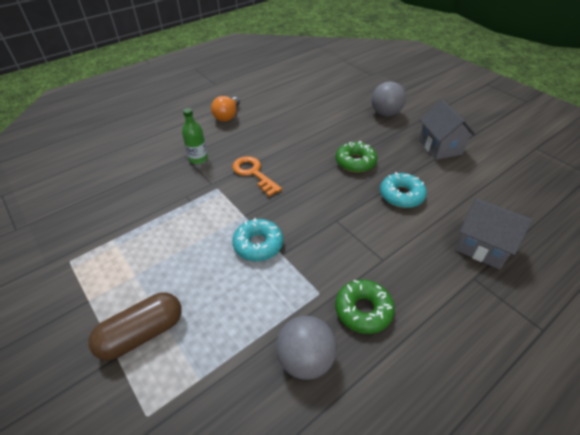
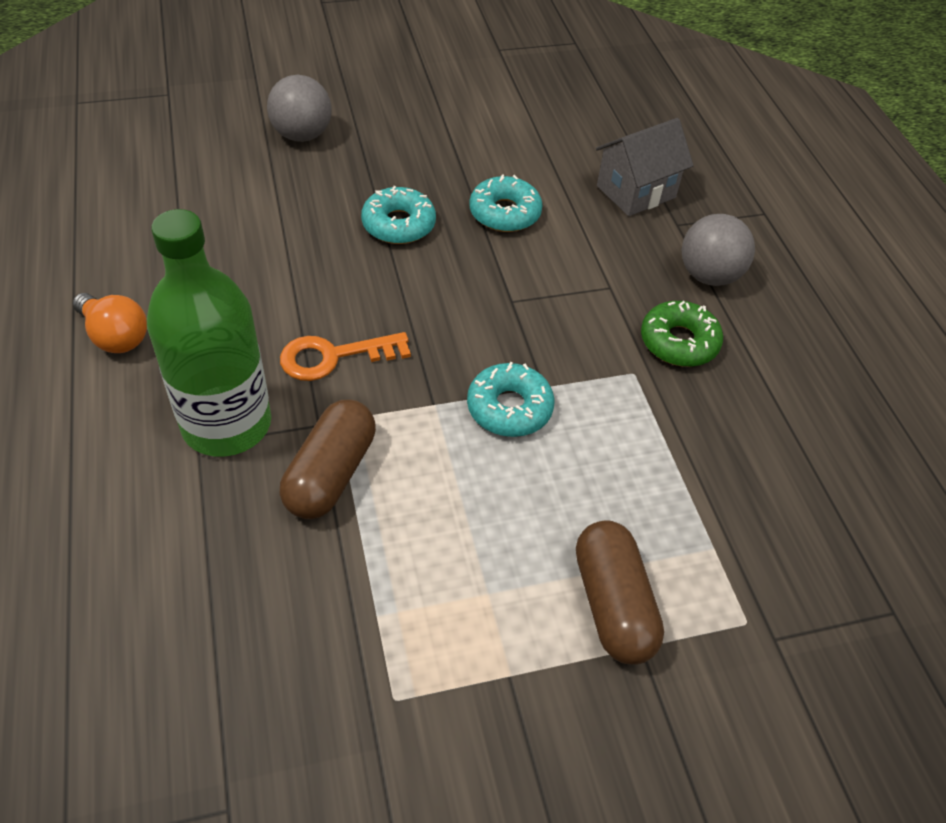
camera: 70 degrees left, 5 degrees up
(185, 197) = (331, 474): none -> brown capsule
(198, 159) = (226, 424): green bottle -> green bottle, size x2.12
(305, 359) = (726, 426): grey ball -> grey ball (709, 275)
(355, 162) = (398, 224): green donut -> turquoise donut
(440, 147) = (431, 126): grey house -> none

